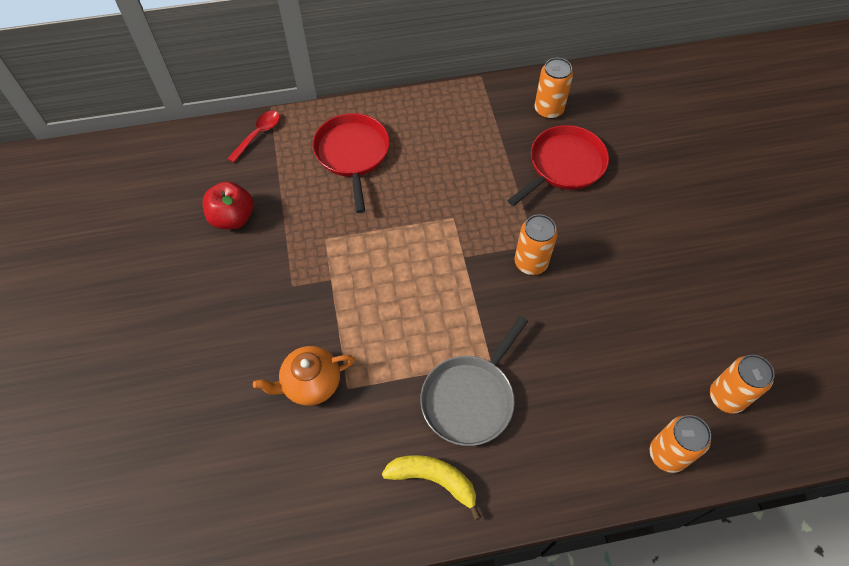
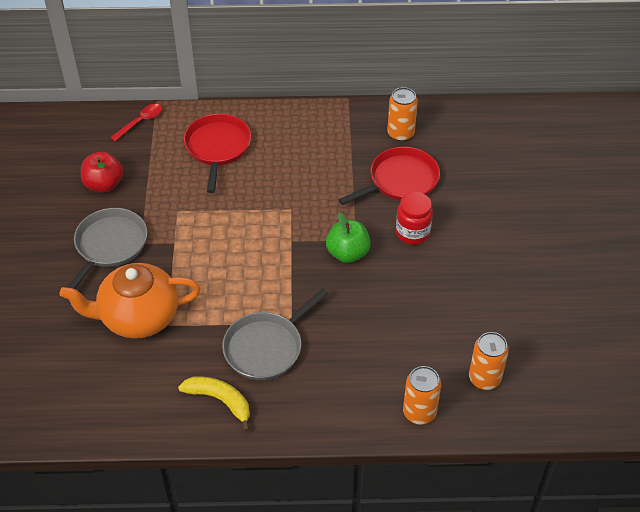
camera: 10 degrees right, 10 degrees down
(256, 295) = (109, 245): none -> grey pan
(310, 383) = (138, 317): orange teapot -> orange teapot, size x1.60
(531, 262) = (347, 253): orange can -> green apple
(595, 226) = (412, 233): none -> red jar

